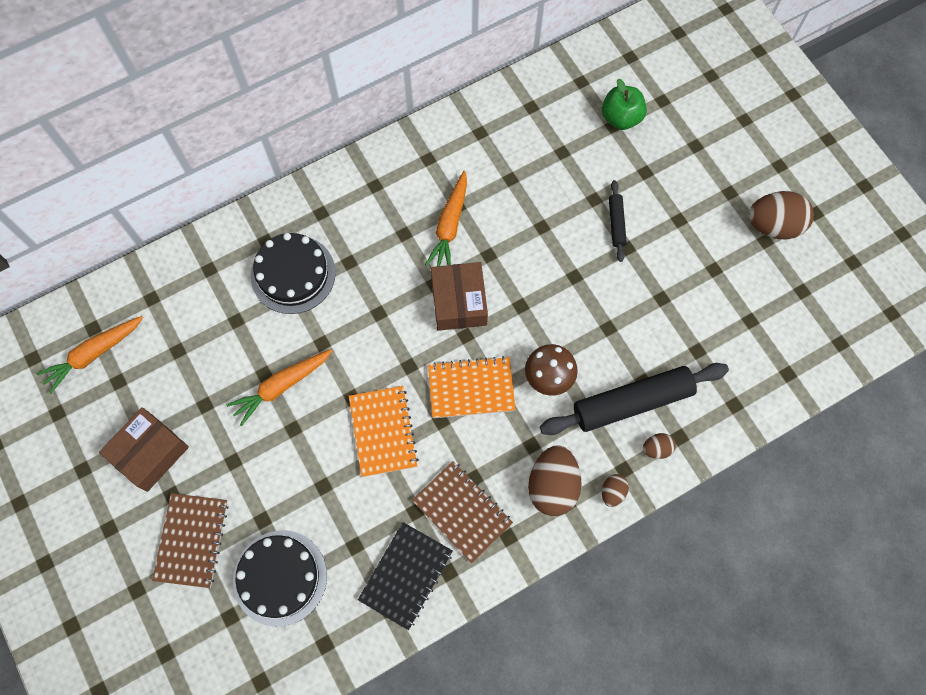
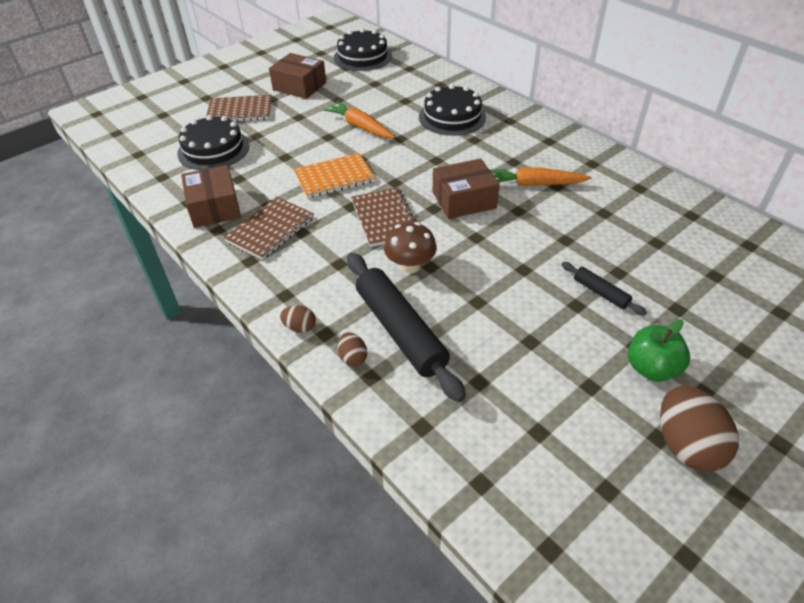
camera: 80 degrees right, 25 degrees down
(93, 354) = (362, 57): orange carrot -> black cake
(406, 575) = (214, 207): black notebook -> brown box
(471, 388) = (384, 218): orange notebook -> brown notebook
(552, 486) = (301, 282): brown egg -> none
(616, 223) = (600, 292): black rolling pin -> black rolling pin turned 60 degrees clockwise
(621, 118) = (730, 280): green apple -> green apple (651, 368)

